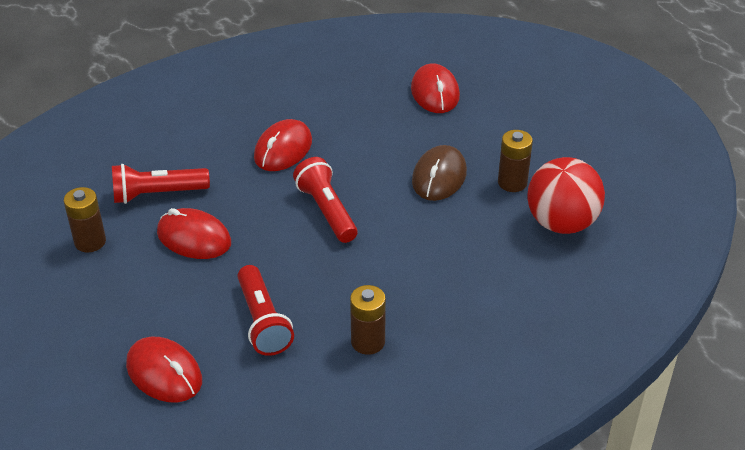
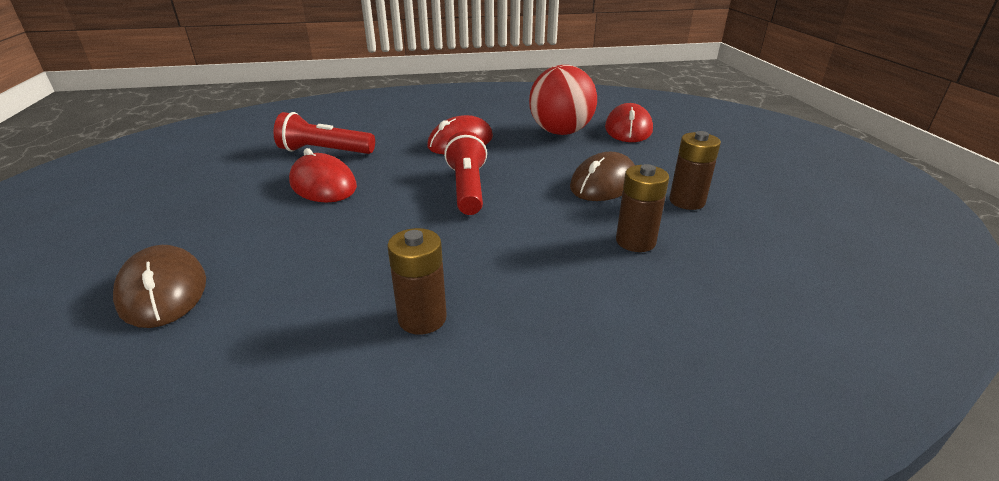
camera: 20 degrees right, 10 degrees down
(90, 242) = (233, 171): brown battery -> brown battery (635, 241)
(164, 373) = (163, 291): red mouse -> brown mouse
(263, 321) = (319, 266): red flashlight -> none
(561, 223) = (741, 247): red ball -> red ball (560, 132)

